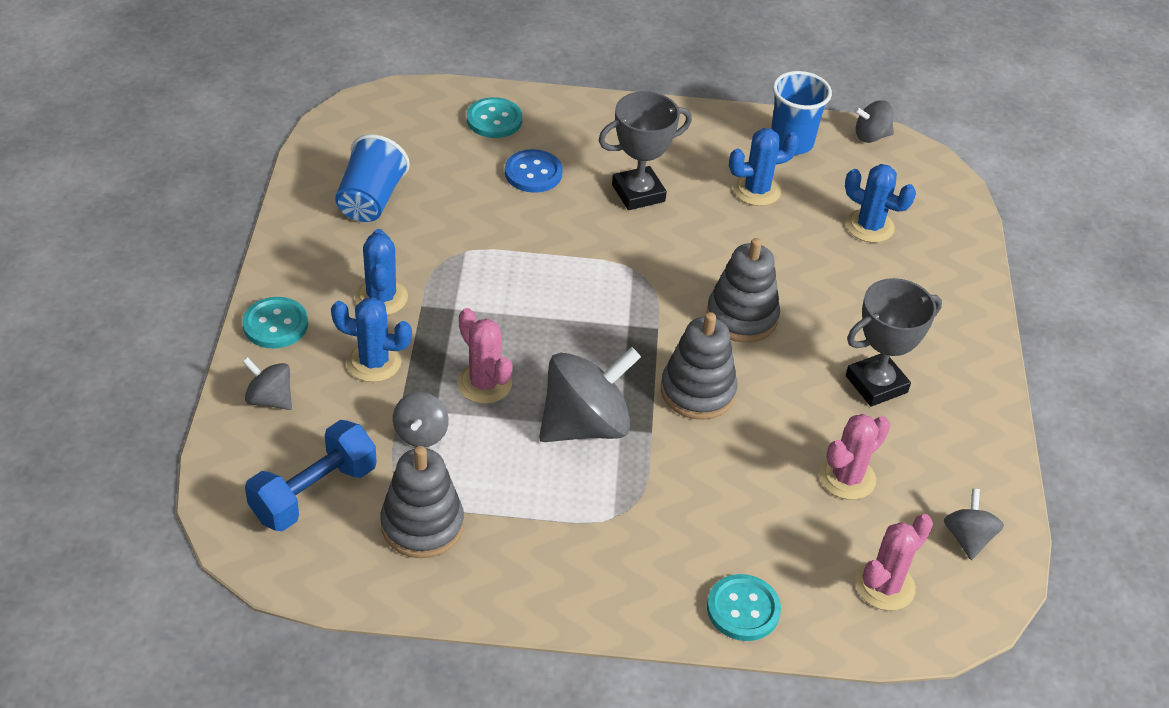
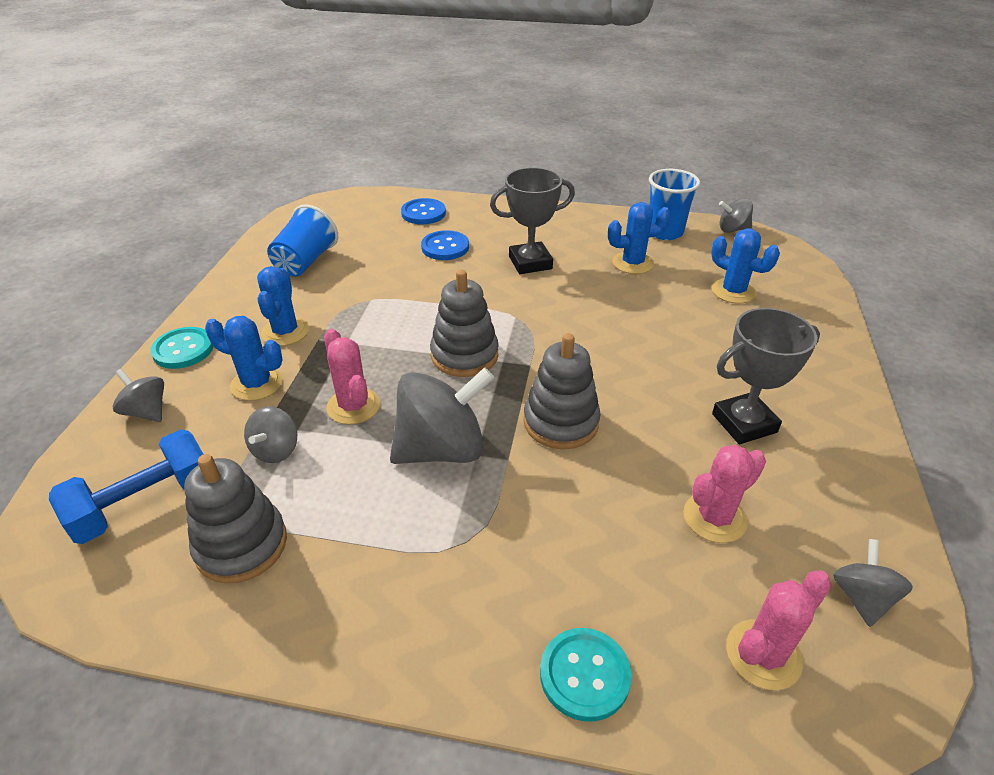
camera: 10 degrees right, 5 degrees down
(494, 120) = (423, 213): turquoise button -> blue button
(742, 317) = (611, 358): grey stacking toy -> grey stacking toy (464, 355)

